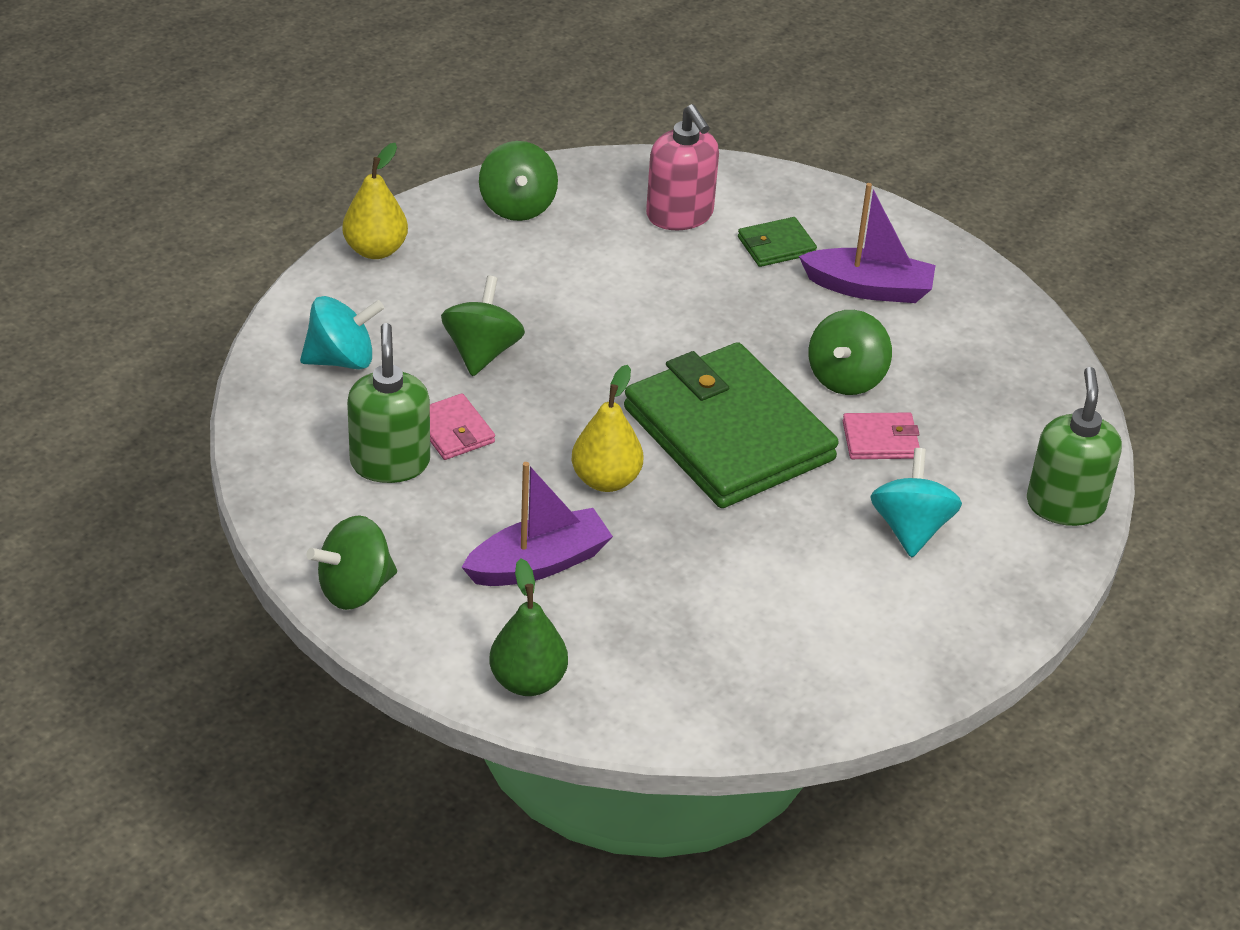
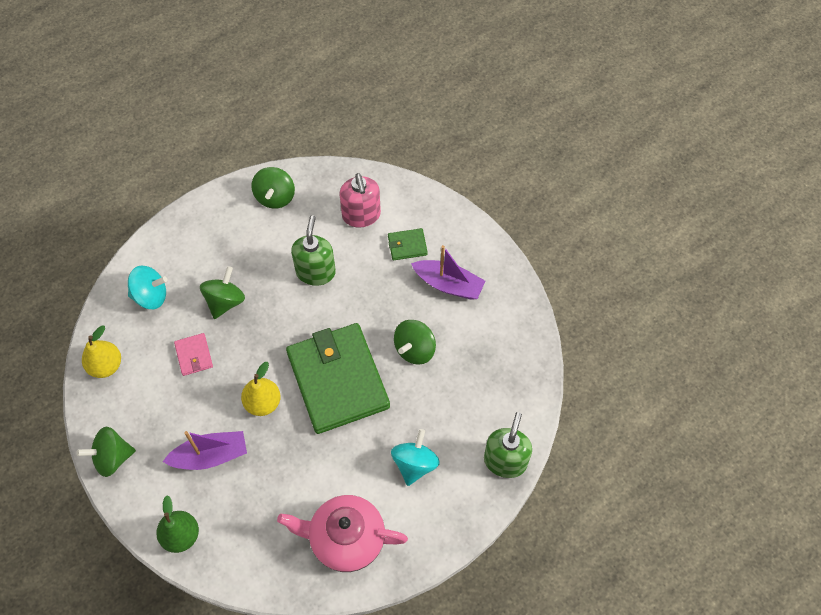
camera: 15 degrees right, 20 degrees up
(375, 250) = (191, 219): yellow pear -> yellow pear (106, 366)
(390, 463) = (155, 373): green soap dispenser -> green soap dispenser (316, 272)
(831, 645) = (345, 539): none -> pink teapot
(880, 440) = (419, 397): pink wallet -> none

